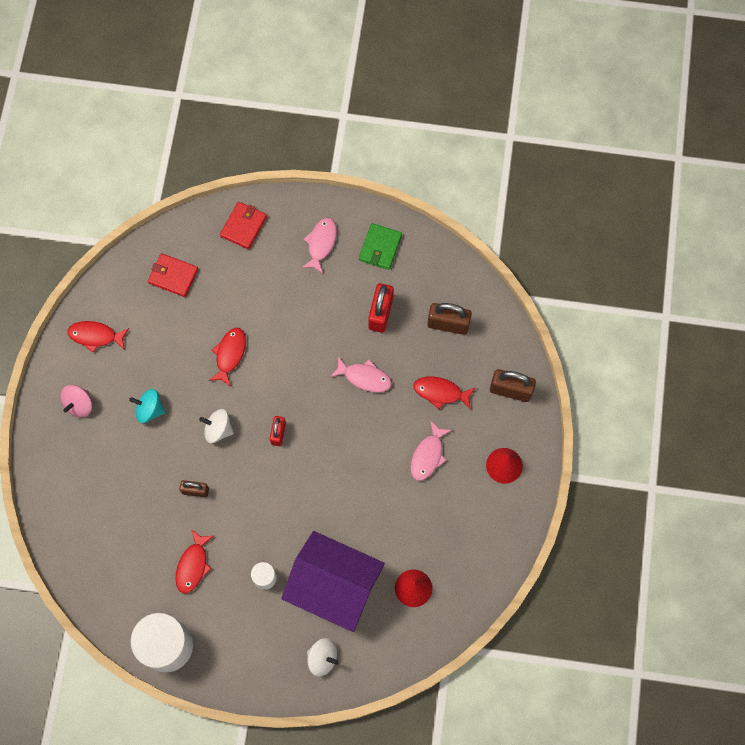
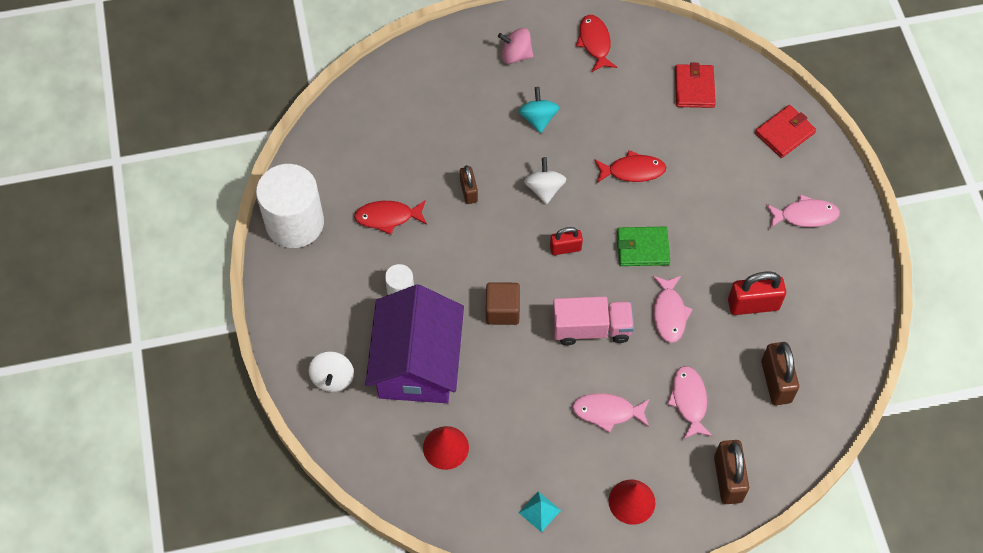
camera: 70 degrees right, 10 degrees down
(243, 226) = (784, 133): red wallet -> red wallet turned 45 degrees counterclockwise
(314, 503) = (502, 310): none -> brown cube
(355, 440) = (591, 329): none -> pink truck
(380, 247) = (832, 277): green wallet -> green wallet (642, 248)
(440, 392) = (689, 401): red fish -> pink fish
(488, 535) = (539, 511): none -> turquoise pyramid

